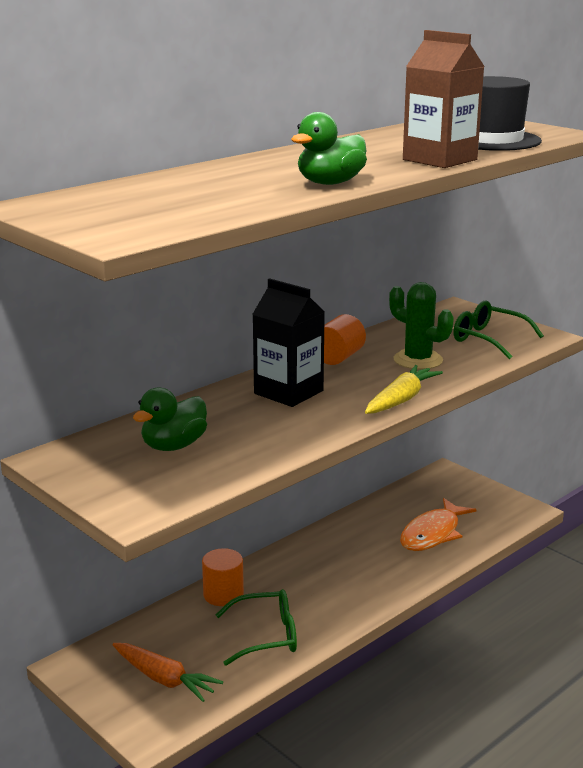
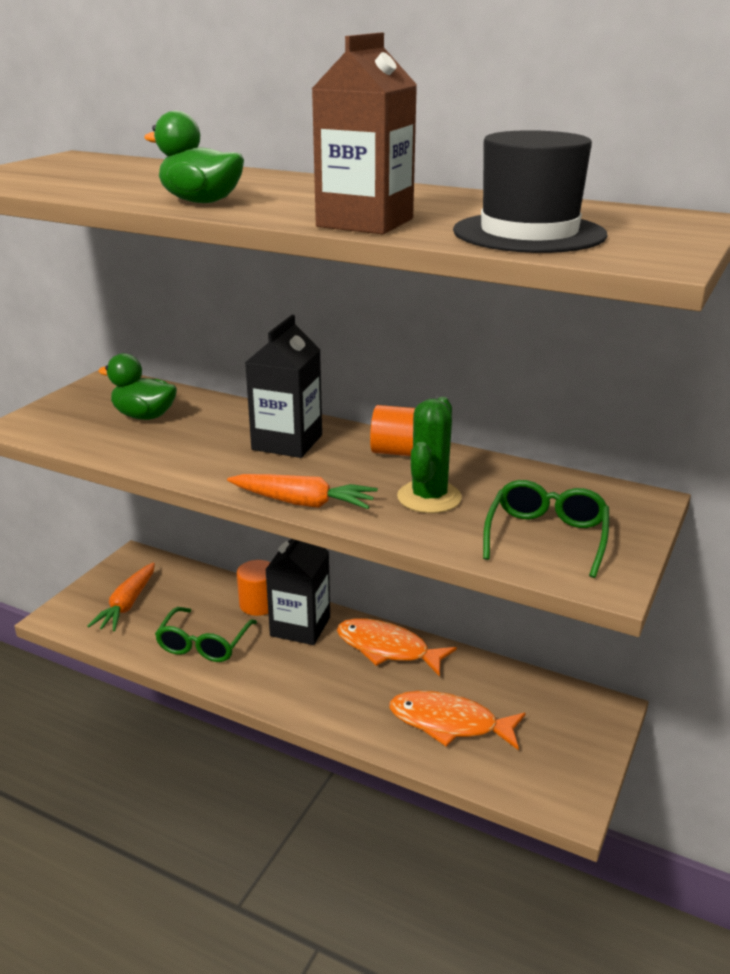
camera: 70 degrees right, 5 degrees up
(267, 636) = (204, 644): green glasses -> green glasses turned 45 degrees clockwise
(274, 577) = (300, 626): none -> black carton
(332, 541) = (387, 649): none -> orange fish
(401, 400) = (303, 503): yellow carrot -> orange carrot

